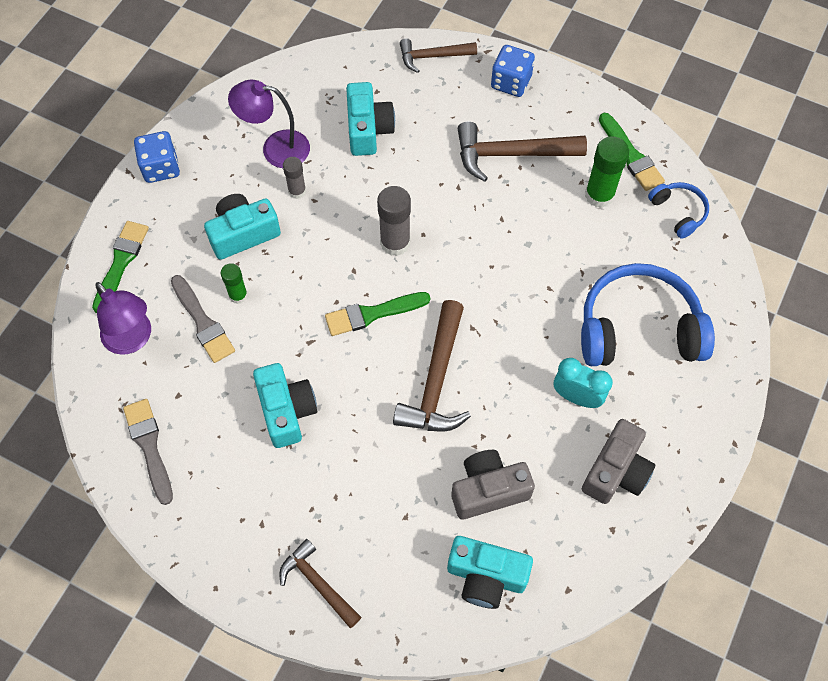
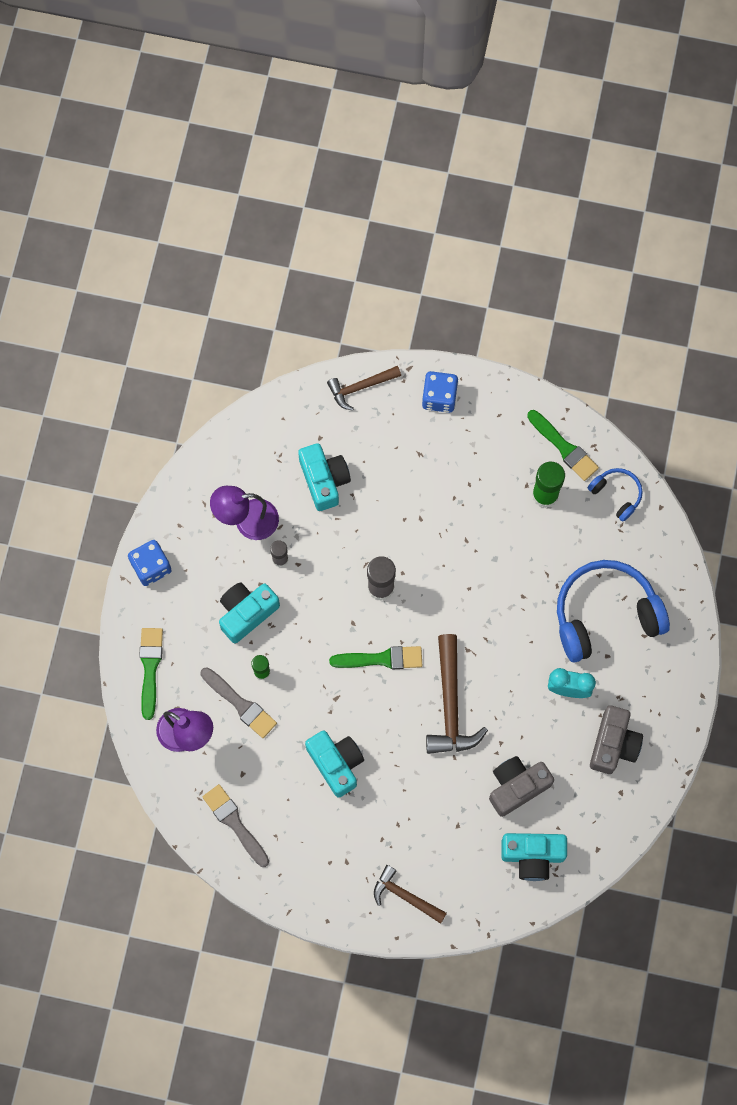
camera: 15 degrees left, 10 degrees up
(373, 314) = (381, 659): green brush -> green brush turned 150 degrees counterclockwise
(511, 154) = (458, 473): brown hammer -> none

